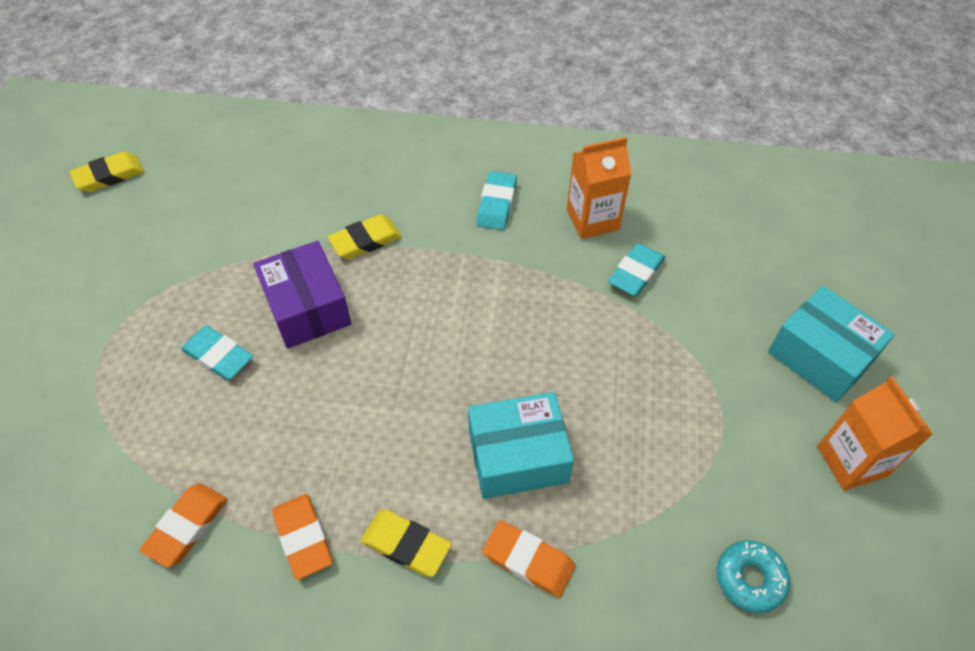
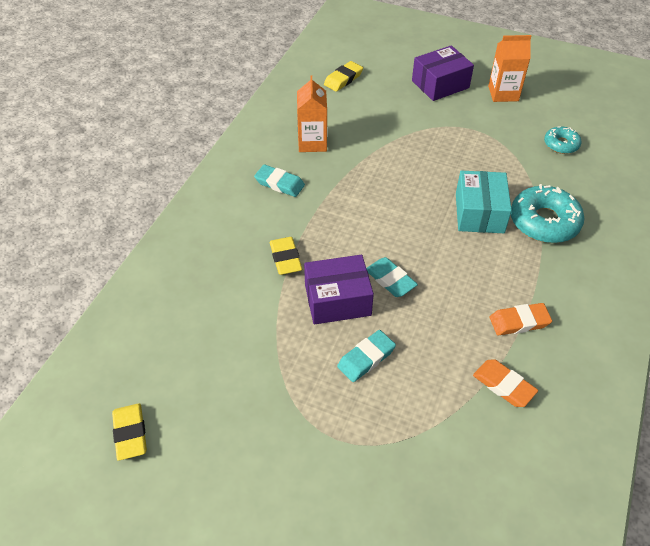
camera: 75 degrees left, 5 degrees down
(406, 545) = (529, 272): yellow eraser -> yellow eraser (343, 79)
(528, 561) = (544, 222): orange eraser -> turquoise donut
(636, 273) = (362, 135): turquoise eraser -> turquoise eraser (390, 280)
(820, 356) = (440, 84): turquoise box -> purple box

